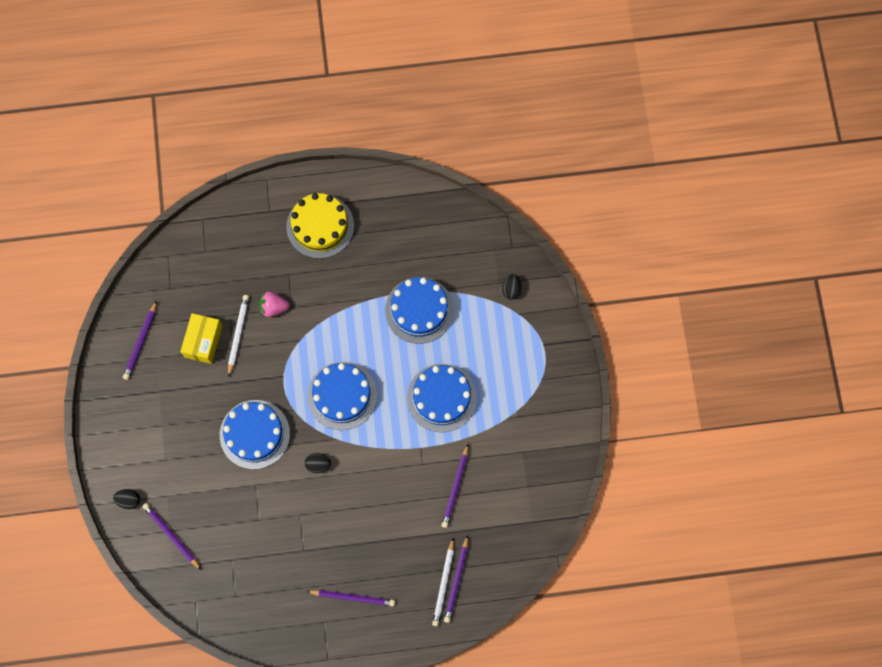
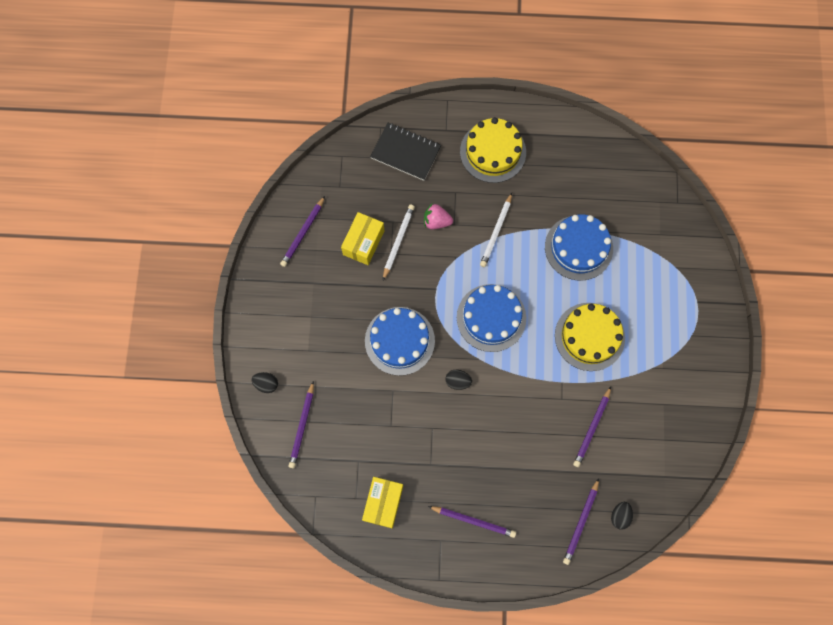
camera: 10 degrees right, 0 degrees up
(171, 535) = (302, 426): purple pencil -> purple pencil turned 135 degrees counterclockwise
(232, 241) = (406, 152): none -> black notebook
(262, 596) = (383, 503): none -> yellow box
(441, 397) = (589, 336): blue cake -> yellow cake
(444, 584) = (567, 523): white pencil -> white pencil (496, 232)
(511, 290) = (672, 243): black egg -> black egg (620, 516)

